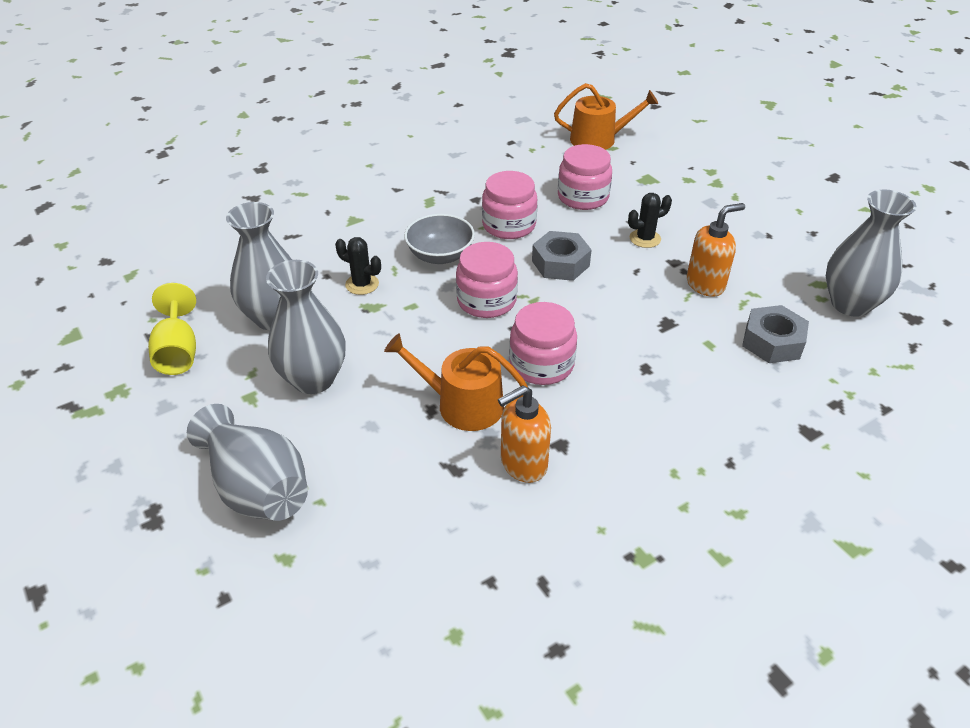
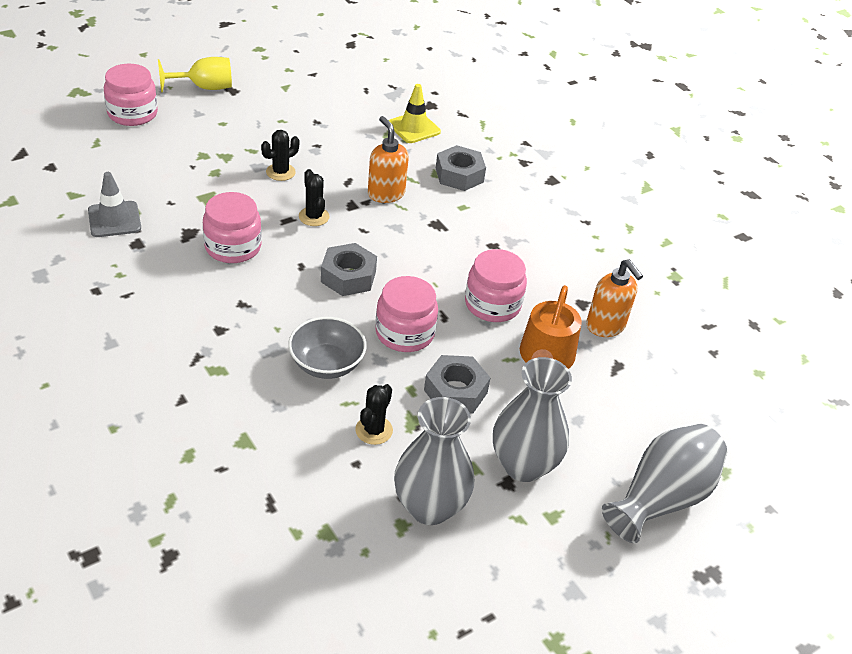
camera: 95 degrees left, 0 degrees up
(178, 351) = (489, 594): yellow goblet -> yellow goblet (204, 87)
(409, 334) = (455, 391): none -> grey nut
(509, 225) = (277, 307): pink jar -> pink jar (132, 114)
(598, 139) = (114, 219): orange watering can -> grey traffic cone
(708, 215) = (280, 172): none -> black cactus
(850, 304) = (414, 128): grey vase -> yellow traffic cone

